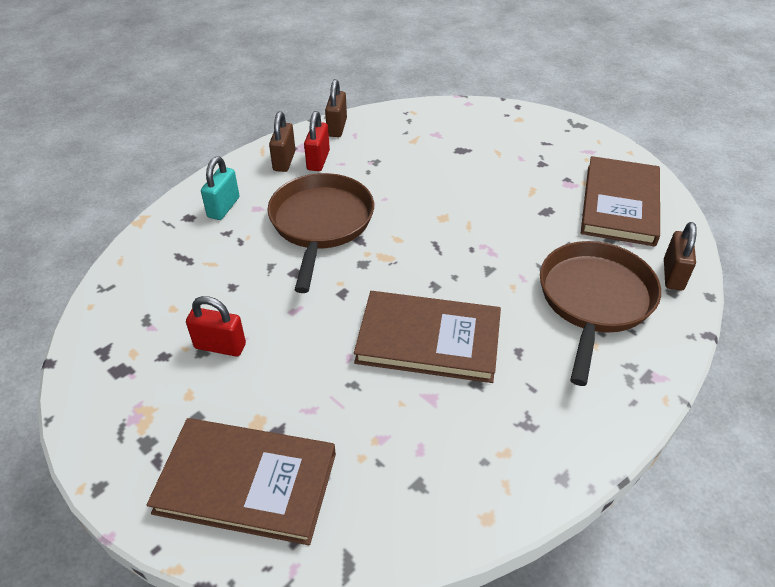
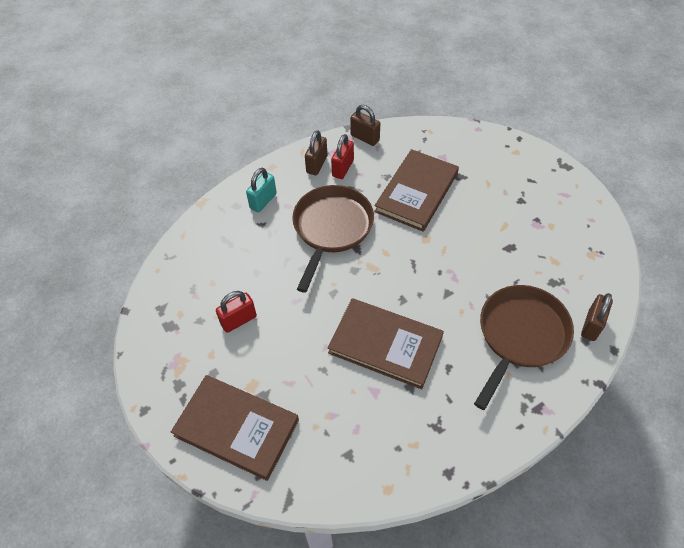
camera: 15 degrees right, 10 degrees up
(220, 346) = (239, 320): red padlock -> red padlock turned 60 degrees counterclockwise
(337, 127) = (365, 138): brown padlock -> brown padlock turned 75 degrees counterclockwise
(620, 204) = (572, 251): brown book -> brown book (416, 192)

